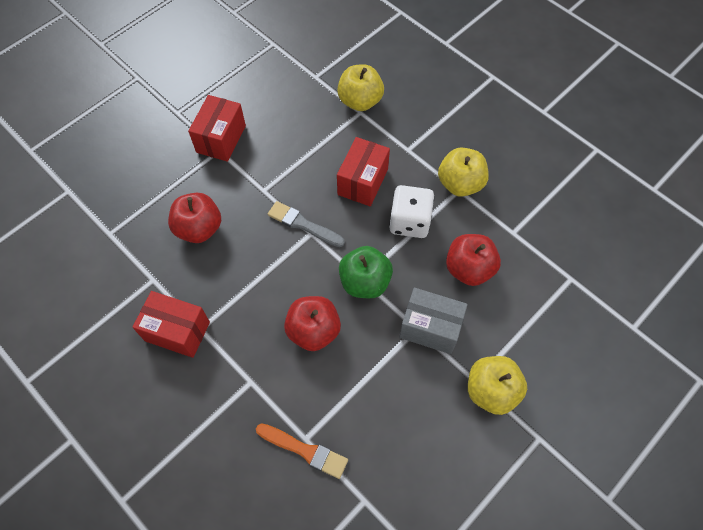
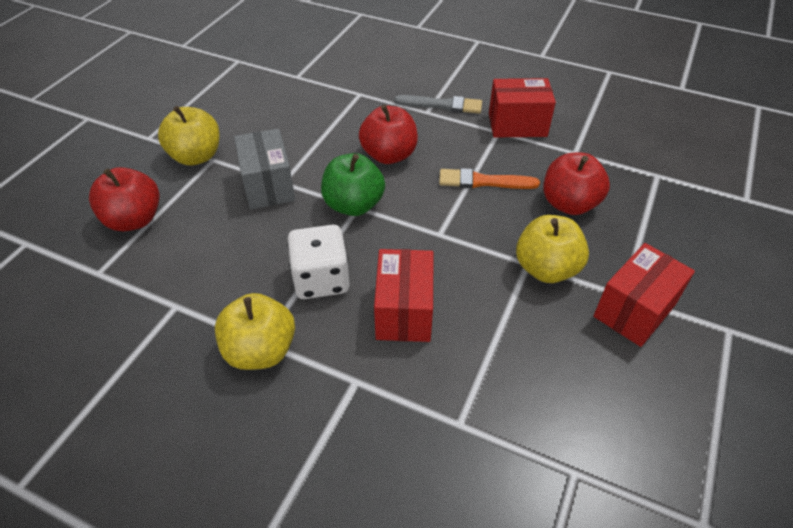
camera: 160 degrees right, 15 degrees down
(221, 139) = (634, 310): red box -> red box turned 45 degrees clockwise
(303, 224) = (454, 240): grey brush -> grey brush (442, 105)
(305, 450) = (357, 88): orange brush -> orange brush (483, 181)
(360, 101) = (470, 446): yellow apple -> yellow apple (546, 268)
(430, 328) = (268, 185): grey box -> grey box turned 75 degrees clockwise
(469, 269) = (232, 248): red apple -> red apple (134, 220)

